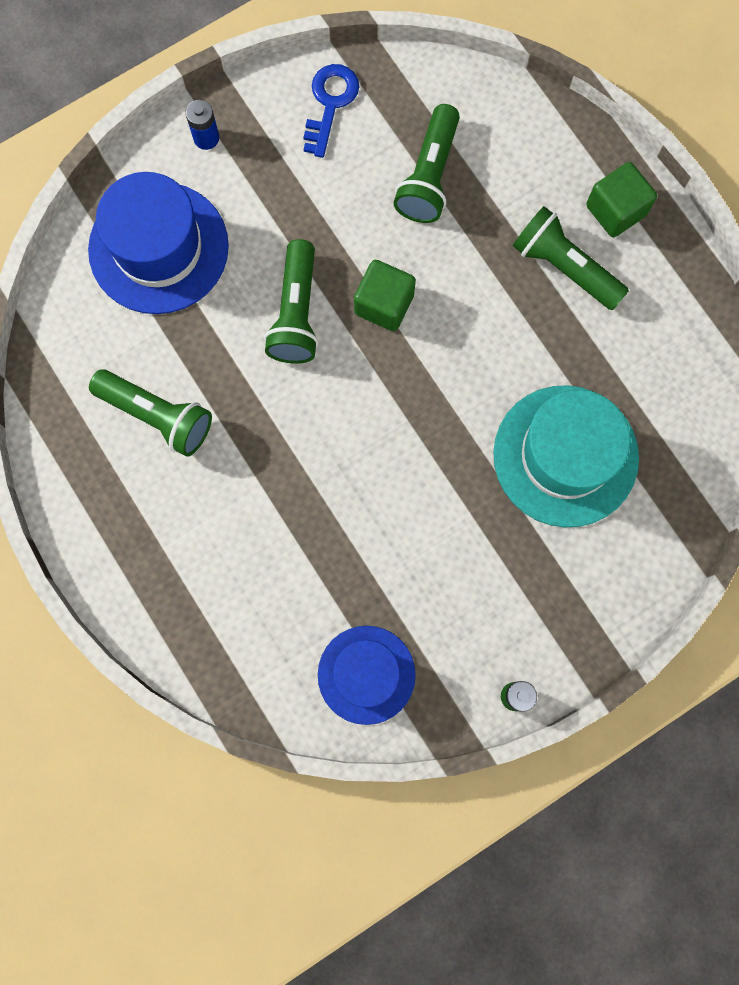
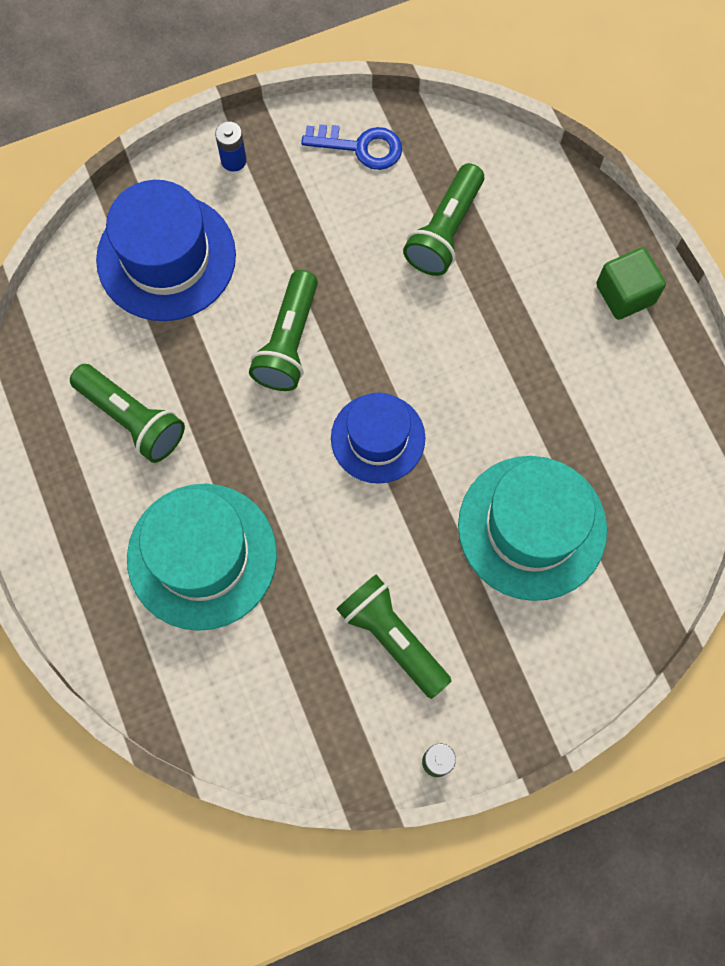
camera: 10 degrees right, 5 degrees down
(252, 539) = (202, 556): none -> turquoise hat
(330, 104) = (360, 147): blue key -> blue key turned 75 degrees clockwise
(366, 674) = (290, 712): blue hat -> blue hat (378, 438)
(384, 304) = (377, 347): green cube -> none
(564, 267) = (564, 341): green flashlight -> green flashlight (392, 638)

